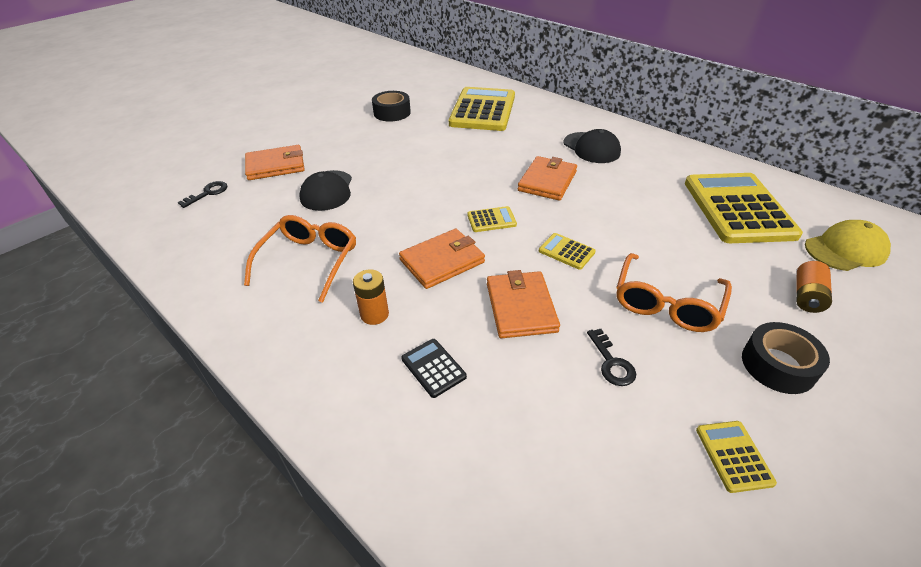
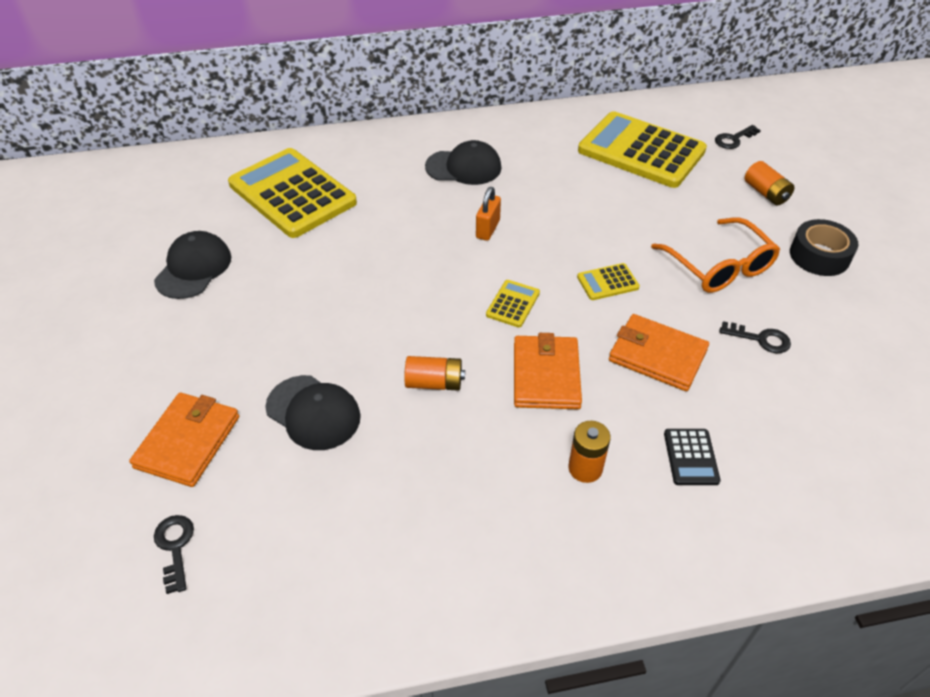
camera: 55 degrees left, 5 degrees up
(309, 261) = (446, 489): orange glasses -> none
(389, 220) = (434, 383): none -> orange battery
(392, 113) = (193, 268): black tape -> black cap
(433, 368) = (691, 457): black calculator -> black calculator turned 90 degrees counterclockwise
(547, 181) = (487, 229): orange wallet -> orange padlock
(733, 456) = (881, 333): yellow calculator -> none
(845, 250) = (733, 139): yellow cap -> black key

